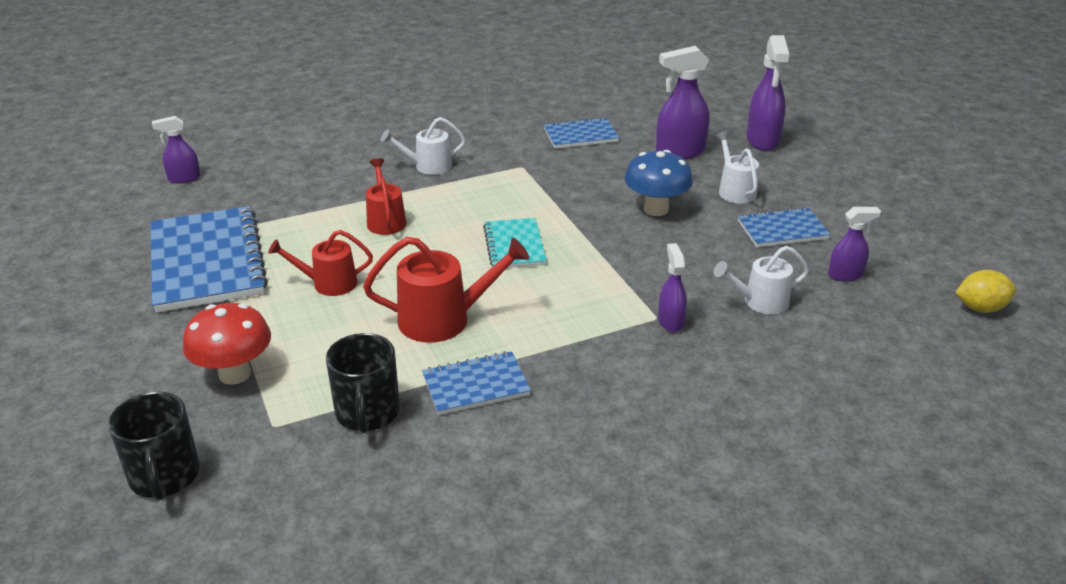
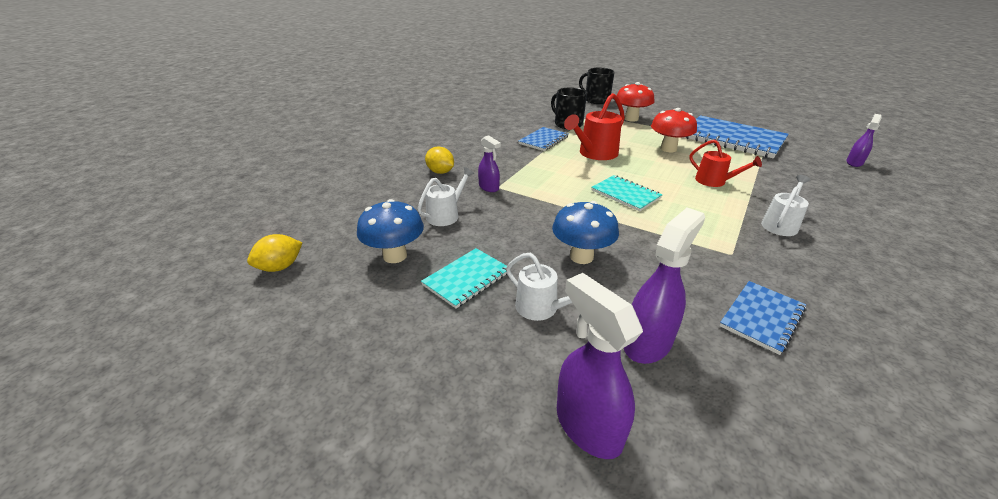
camera: 145 degrees right, 0 degrees up
(329, 283) = (668, 149): red watering can -> red mushroom
(720, 381) = (440, 172): none -> yellow lemon
(782, 230) = (467, 279): blue notebook -> turquoise notebook
(846, 275) = (395, 256): purple spray bottle -> blue mushroom

